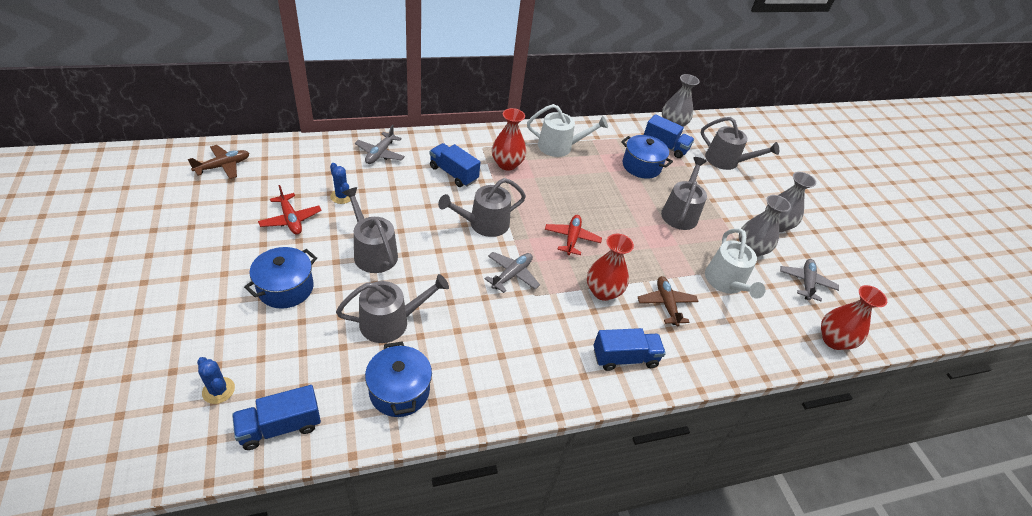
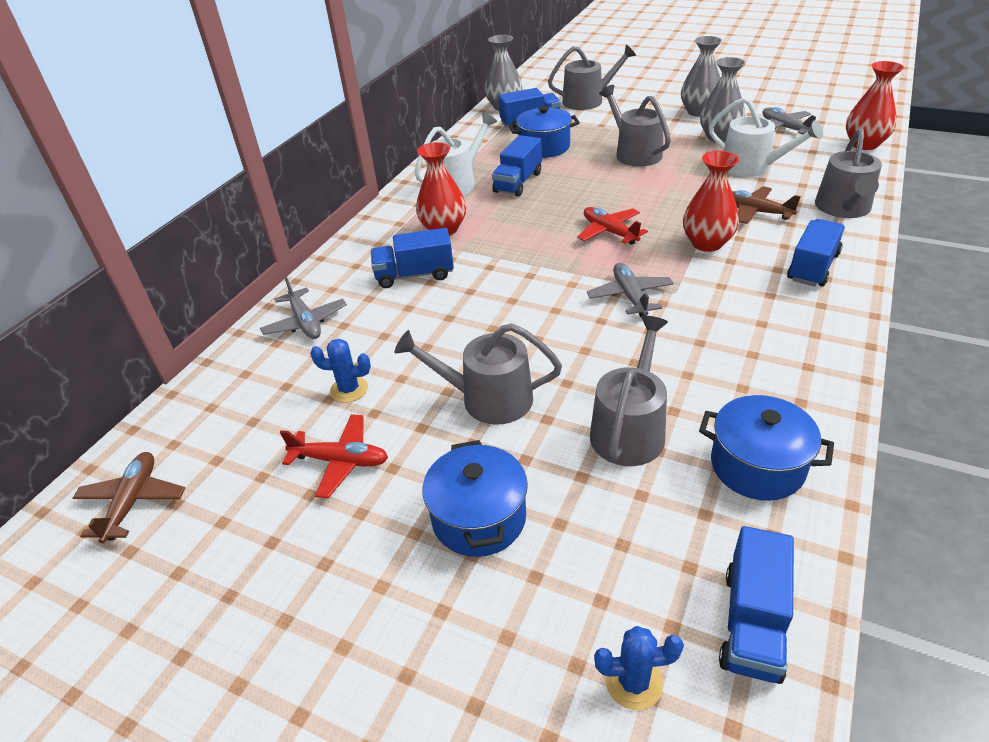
camera: 40 degrees left, 5 degrees down
(484, 224) = (526, 284): grey watering can -> grey watering can (843, 208)
(587, 172) = (518, 182): none -> blue truck

